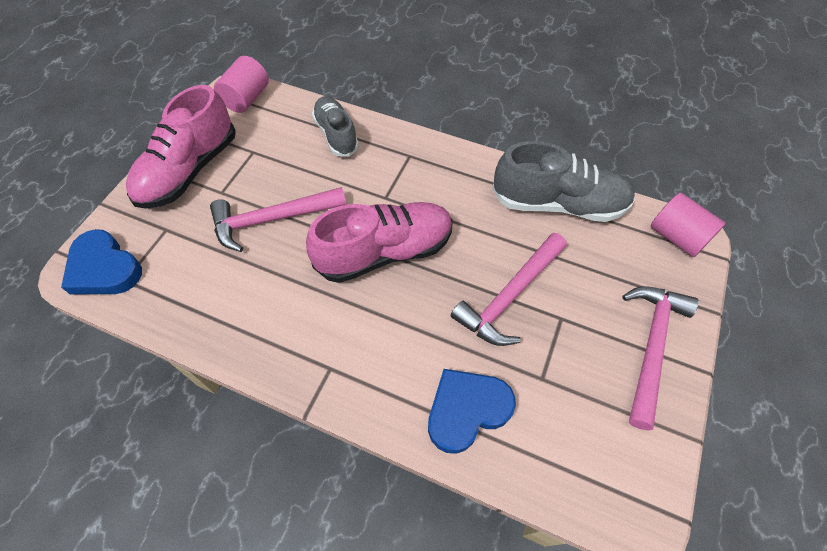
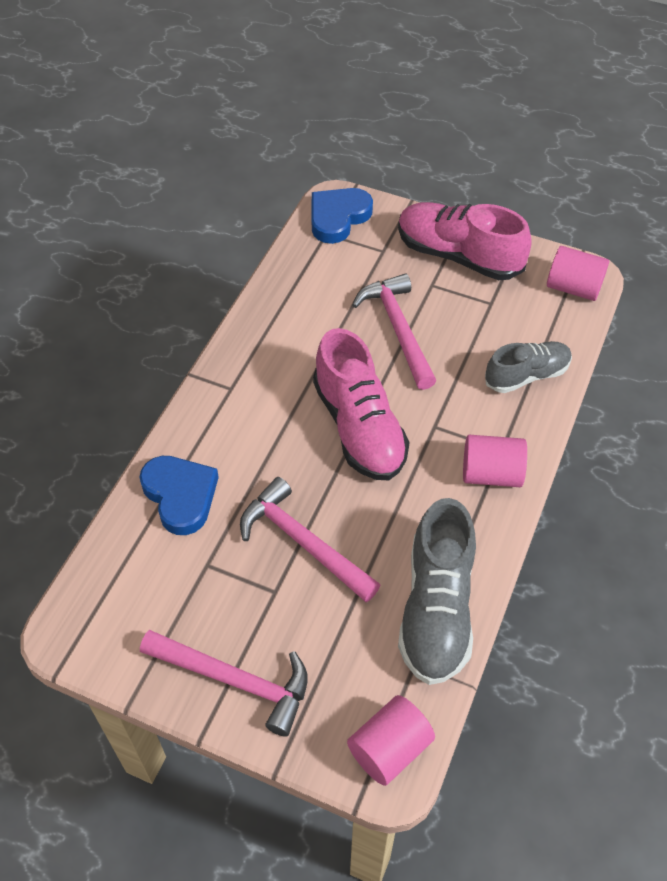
camera: 90 degrees right, 5 degrees down
(433, 163) = (491, 473): none -> pink cylinder

